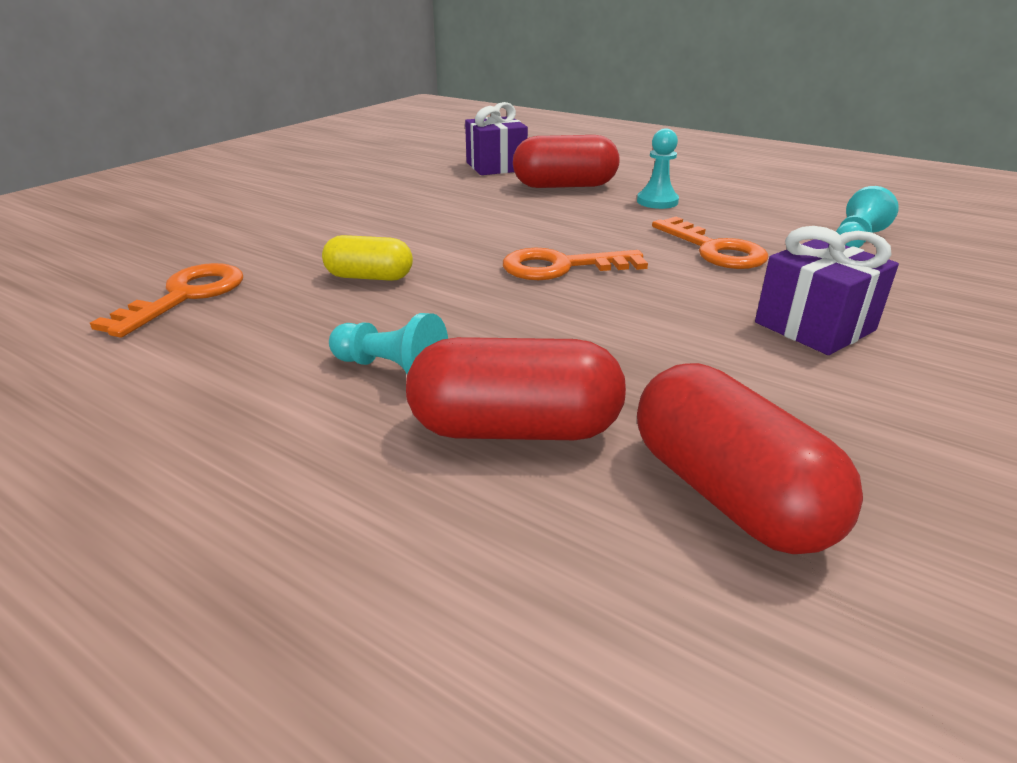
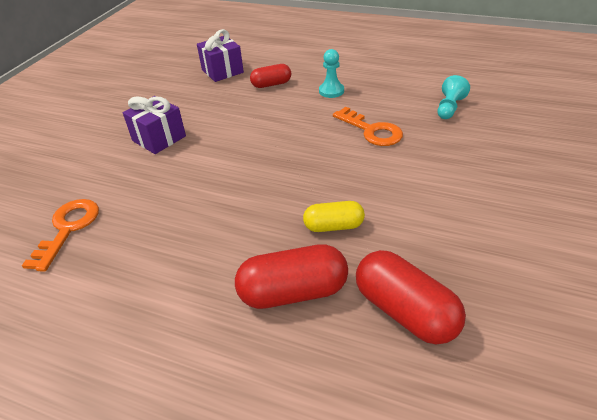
camera: 10 degrees left, 10 degrees up
(369, 277) = (176, 191): yellow capsule -> yellow capsule (333, 226)
(391, 369) = (214, 263): turquoise pawn -> none
(561, 267) = (287, 161): orange key -> none
(564, 186) = (271, 84): red capsule -> red capsule, size x0.62
(814, 326) = (433, 185): purple gift -> purple gift (159, 138)

